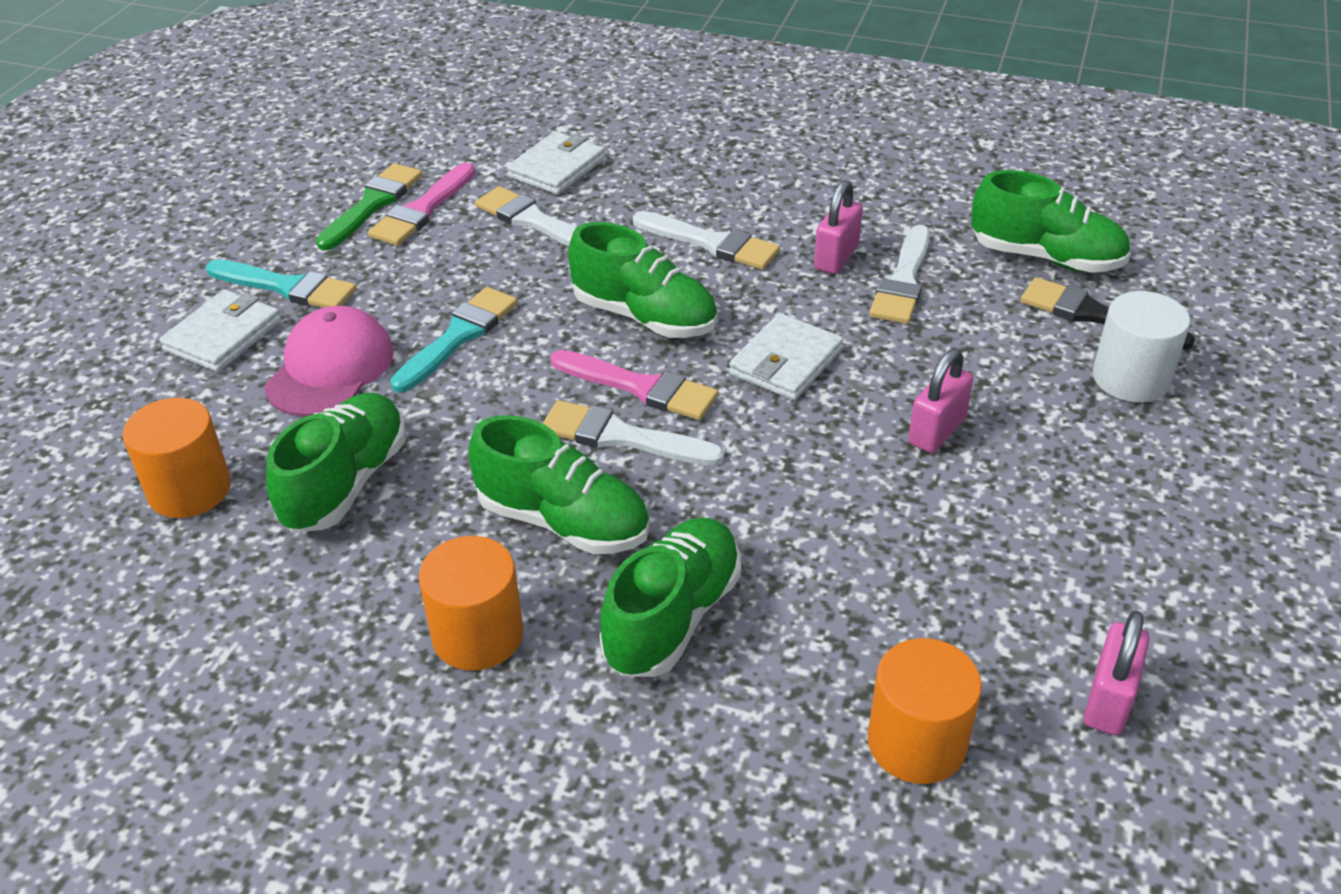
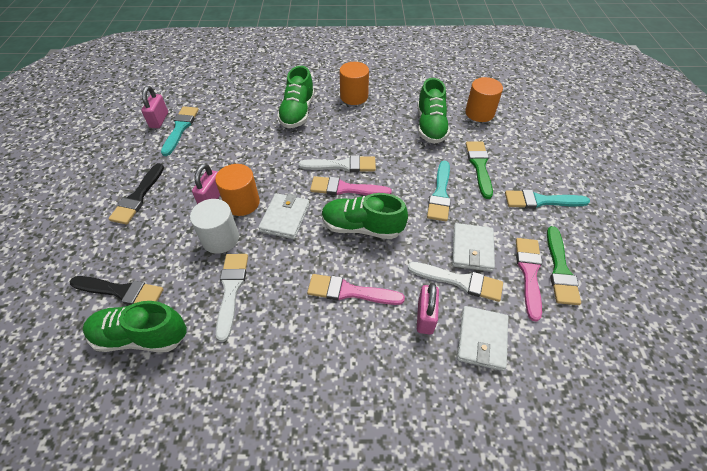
camera: 160 degrees right, 10 degrees up
(223, 336) = (538, 169): white wallet -> white wallet (472, 249)
(330, 368) = (479, 166): pink cap -> green brush
(564, 521) = (347, 131): green shoe -> none
(711, 243) = (349, 291): white brush -> pink brush
(836, 257) = (273, 300): pink padlock -> pink padlock (425, 317)
(916, 742) = (218, 99): orange cylinder -> orange cylinder (242, 203)
(1034, 650) = (180, 128): none -> turquoise brush
(1111, 471) = (138, 197): none -> black brush
(1131, 378) = (114, 250): white cylinder -> white cylinder (220, 238)

